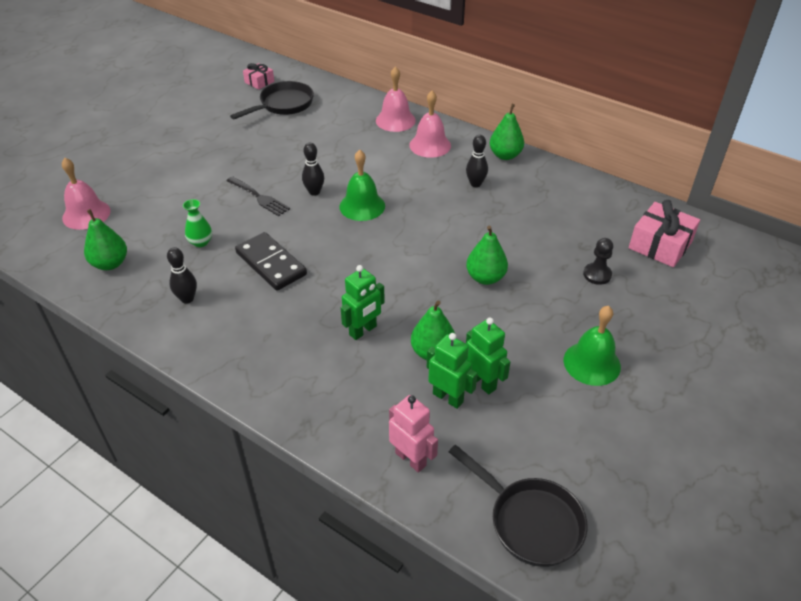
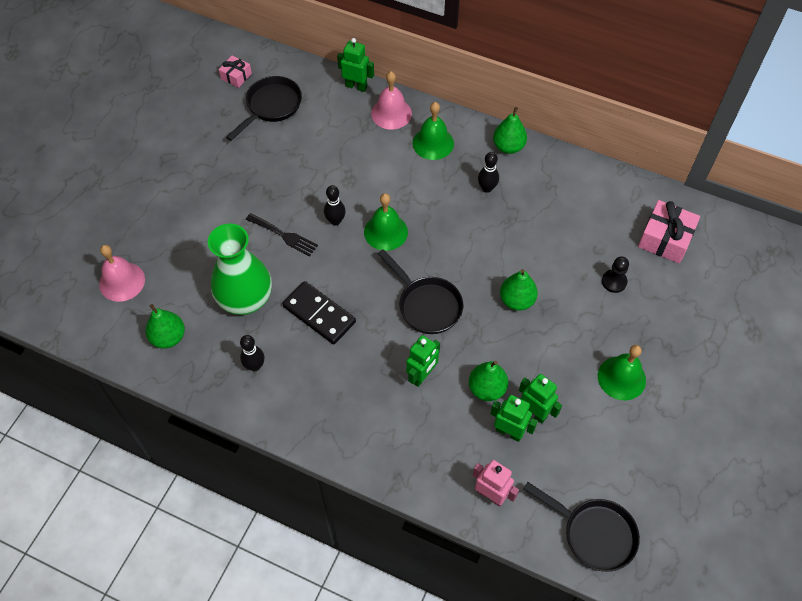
camera: 10 degrees left, 15 degrees up
(201, 242) = (245, 299): green vase -> green vase, size x2.35
(368, 99) = (356, 86): none -> green robot
(386, 270) = (426, 305): none -> black pan
(430, 145) = (433, 143): pink bell -> green bell

